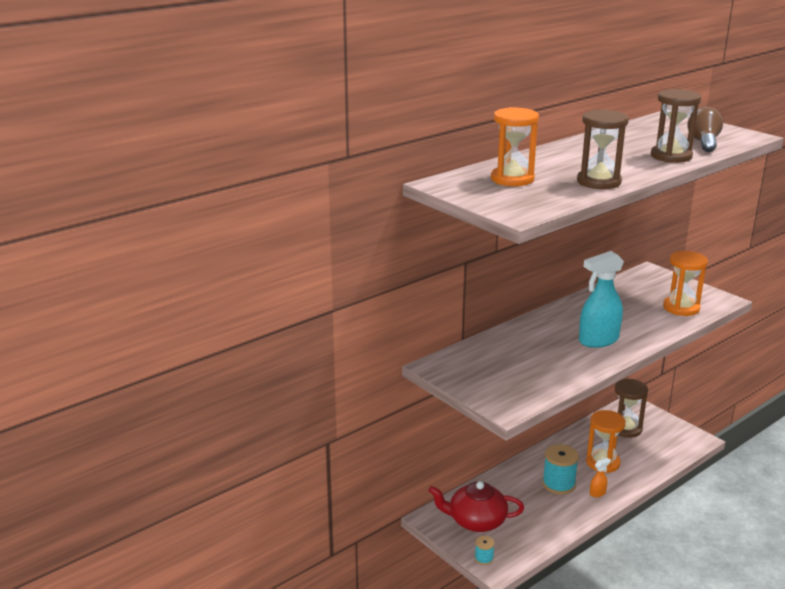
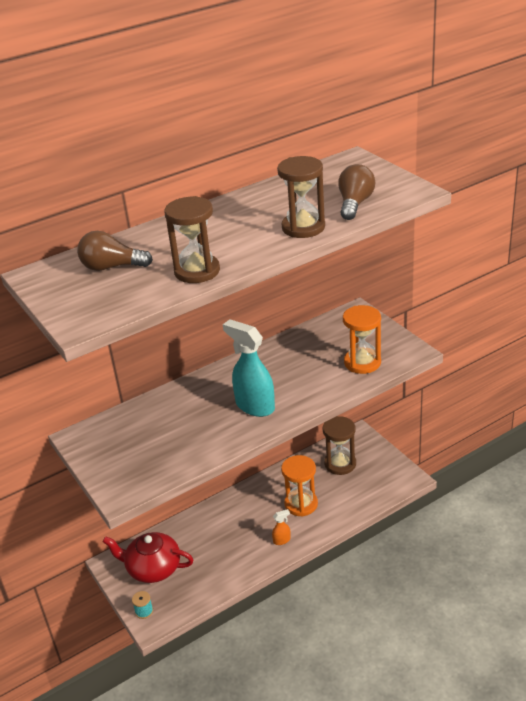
camera: 10 degrees right, 10 degrees up
(512, 179) = (112, 267): orange hourglass -> brown light bulb
(558, 484) = (248, 528): turquoise spool -> none
(598, 340) = (254, 406): turquoise spray bottle -> turquoise spray bottle turned 60 degrees clockwise

